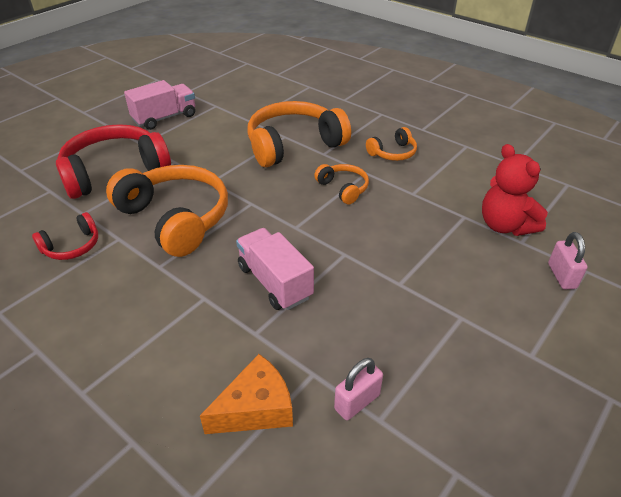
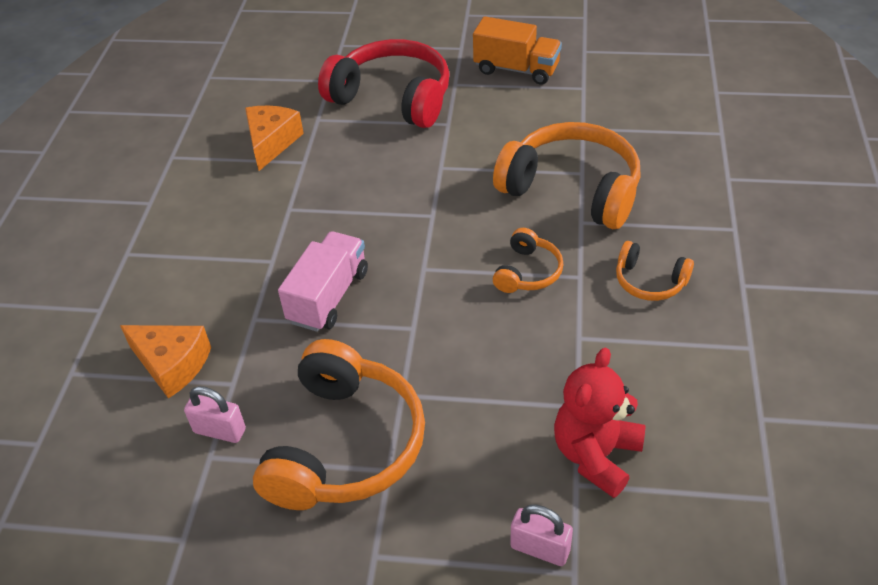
camera: 60 degrees right, 5 degrees up
(72, 246) = (271, 142): red headphones -> orange cheese
(165, 118) = (516, 69): pink truck -> orange truck
(176, 218) = (361, 179): orange headphones -> orange headphones (345, 445)
(561, 276) = (540, 548): pink padlock -> pink padlock turned 60 degrees clockwise

